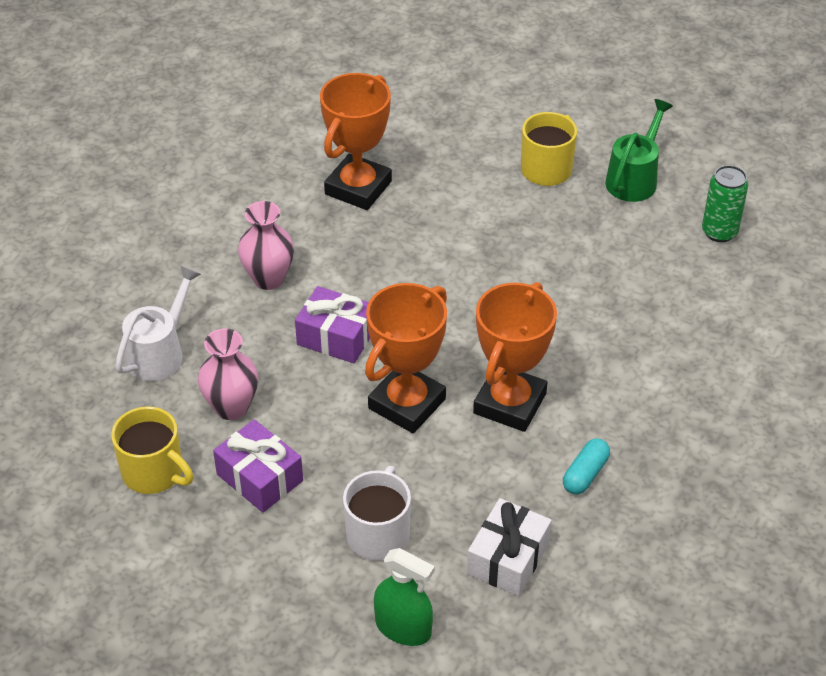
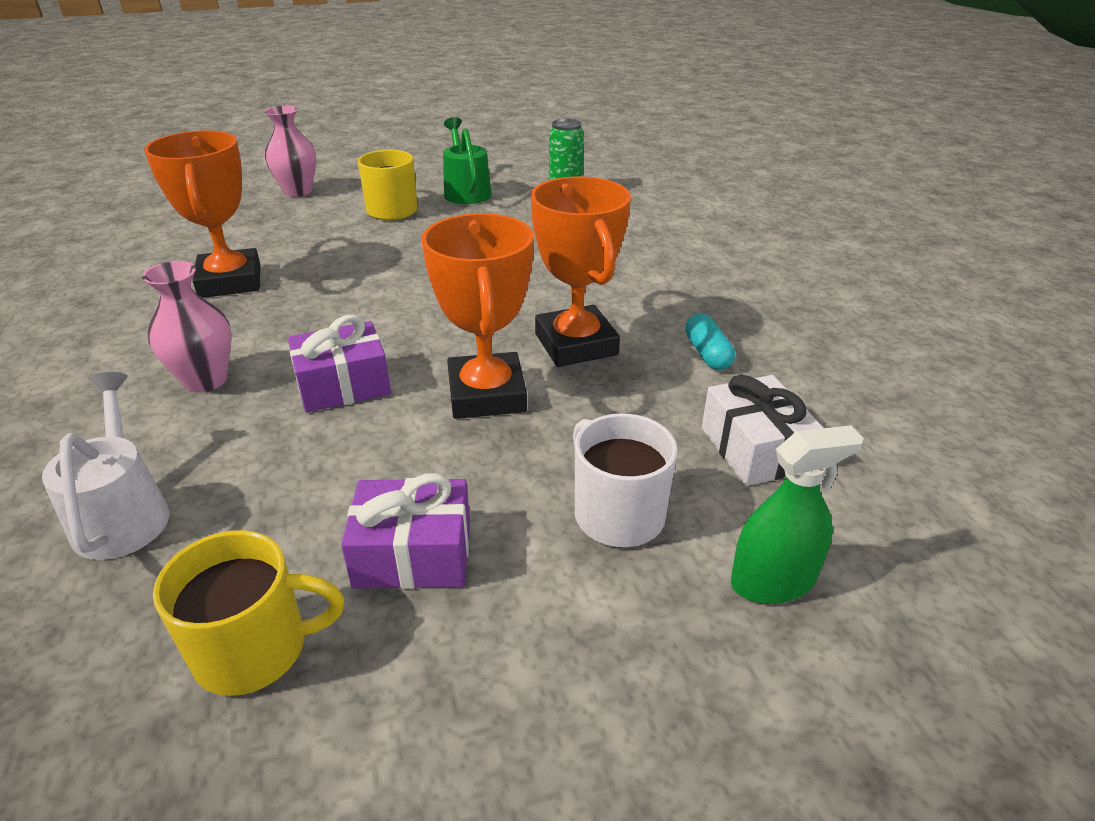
camera: 45 degrees left, 10 degrees down
(232, 407) = (291, 509): pink vase -> pink vase (298, 191)

